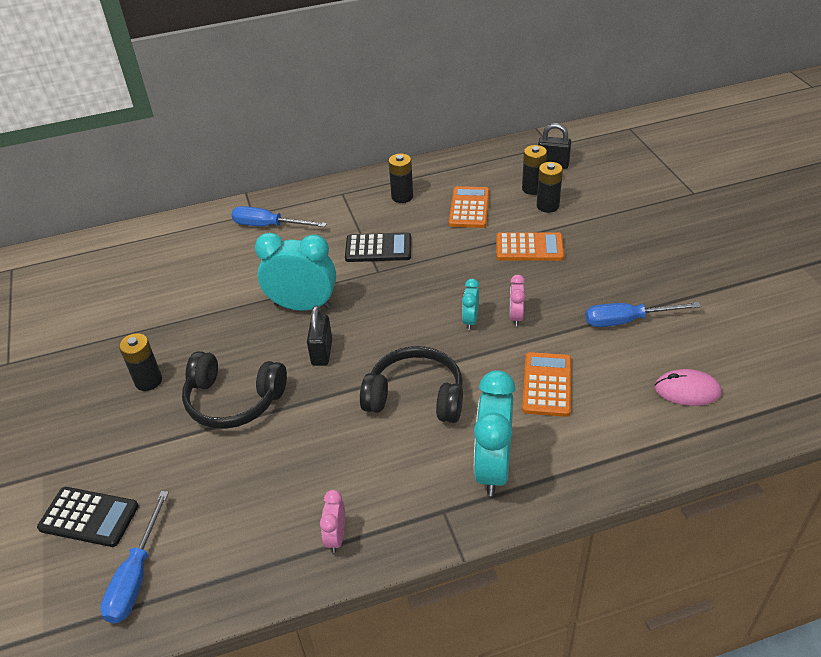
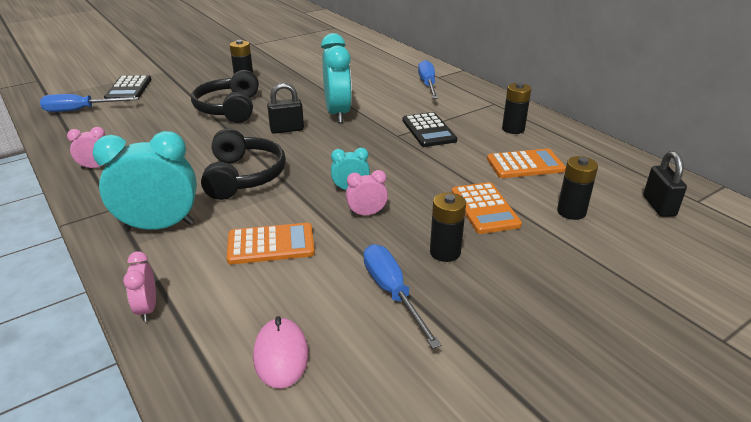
camera: 70 degrees right, 10 degrees down
(533, 188) = (596, 198): black battery -> black battery (445, 252)
(622, 473) = (147, 309): none -> pink clock

